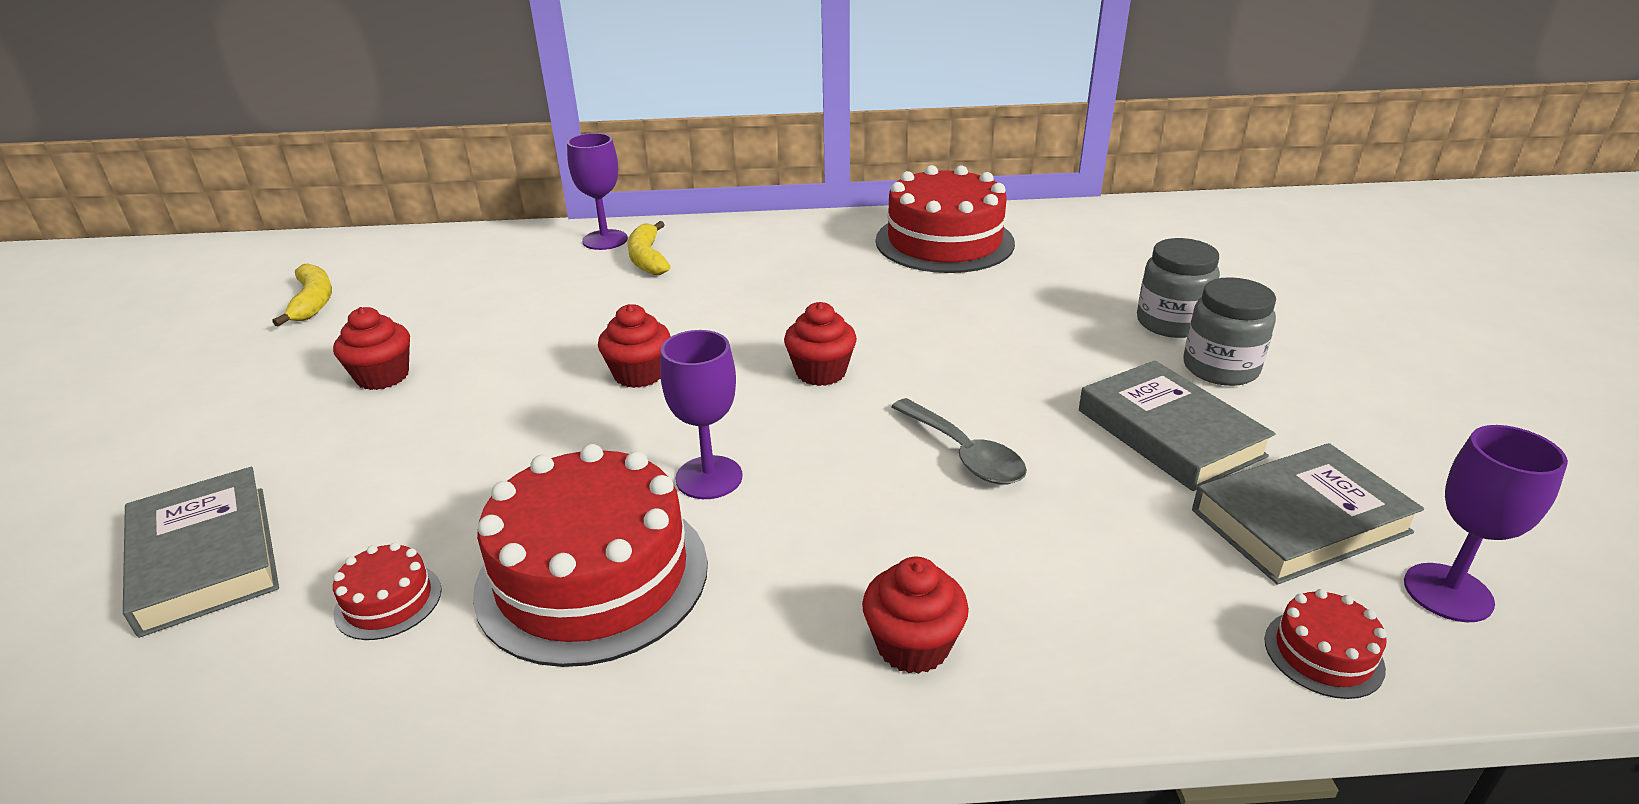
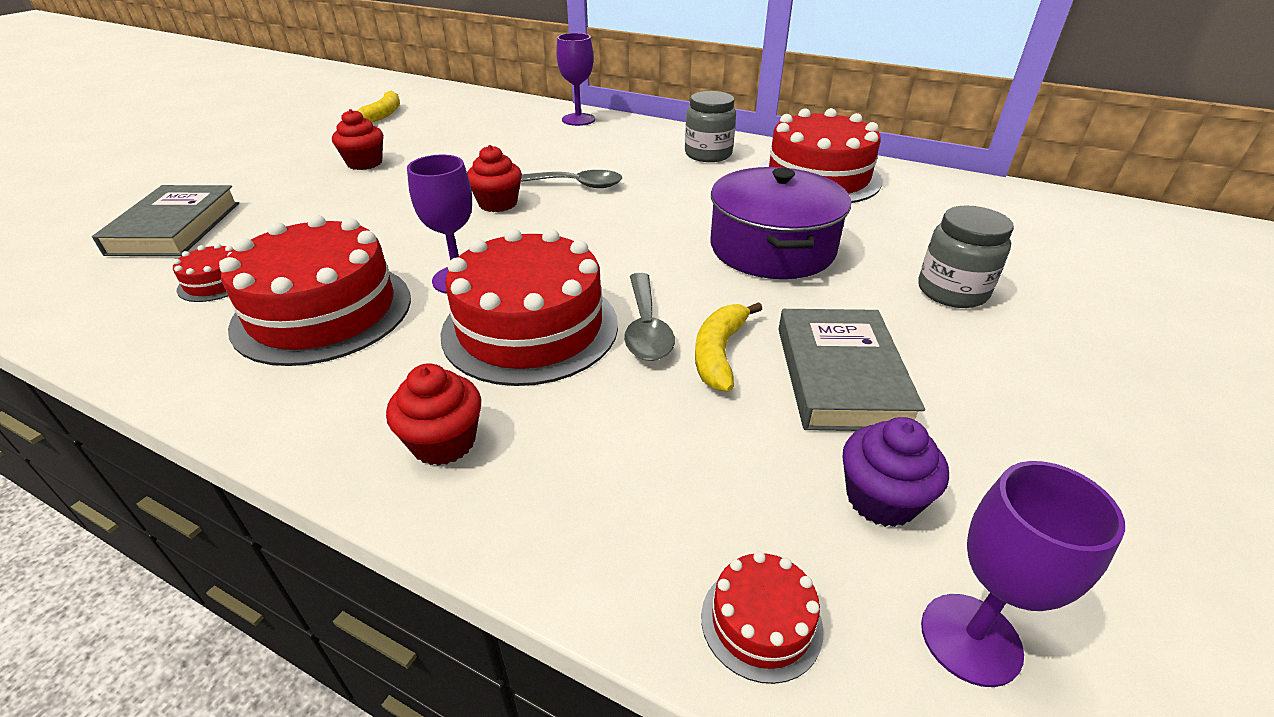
camera: 30 degrees right, 5 degrees up
(648, 258) = (591, 136): yellow banana -> yellow banana (719, 353)
(703, 324) = (575, 185): none -> grey spoon
(821, 372) = (613, 238): red cupcake -> none
(853, 498) = (530, 327): none -> red cake
(985, 331) = (772, 248): none -> purple pot
(1220, 368) = (957, 342): grey jar -> grey jar (708, 154)
(1300, 521) = (881, 499): grey book -> purple cupcake

